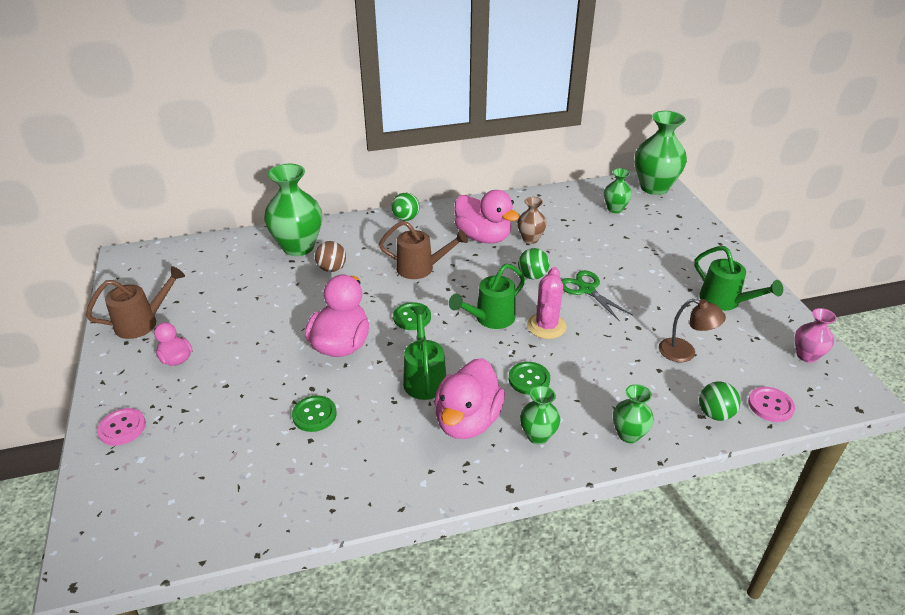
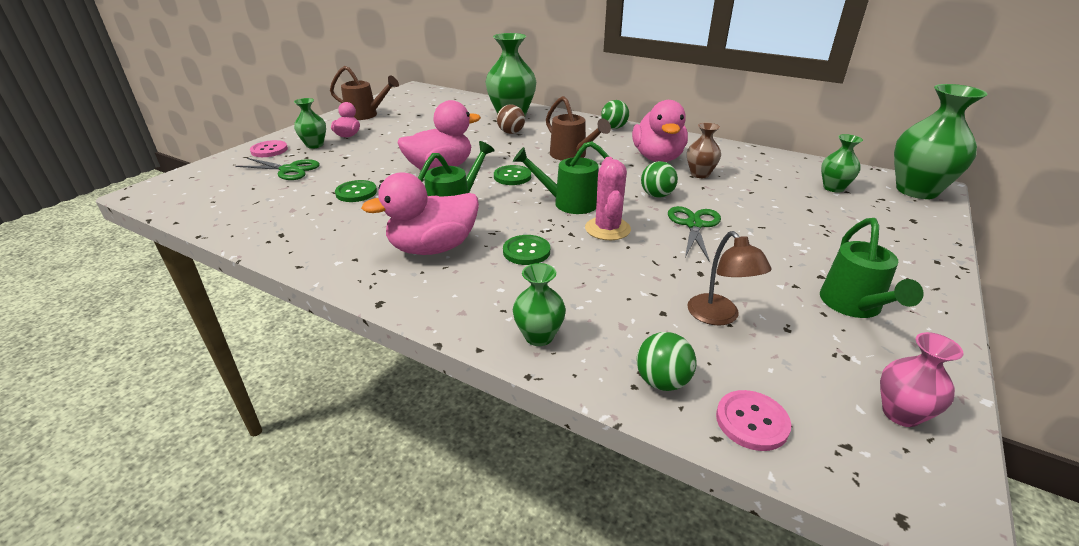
camera: 45 degrees right, 5 degrees down
(198, 434) = (289, 170): none -> green scissors
(538, 436) = (463, 287): green vase -> green vase (314, 145)
(546, 326) = (607, 229): pink cactus -> pink cactus turned 60 degrees counterclockwise

